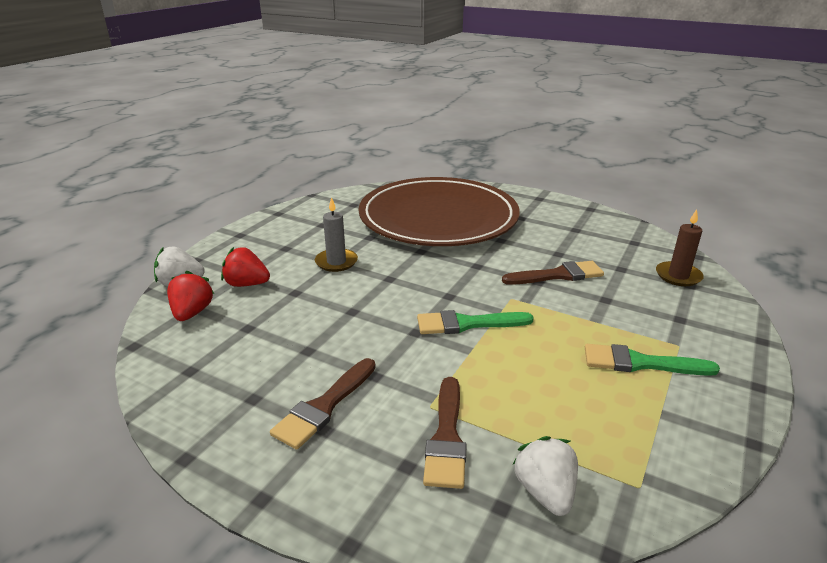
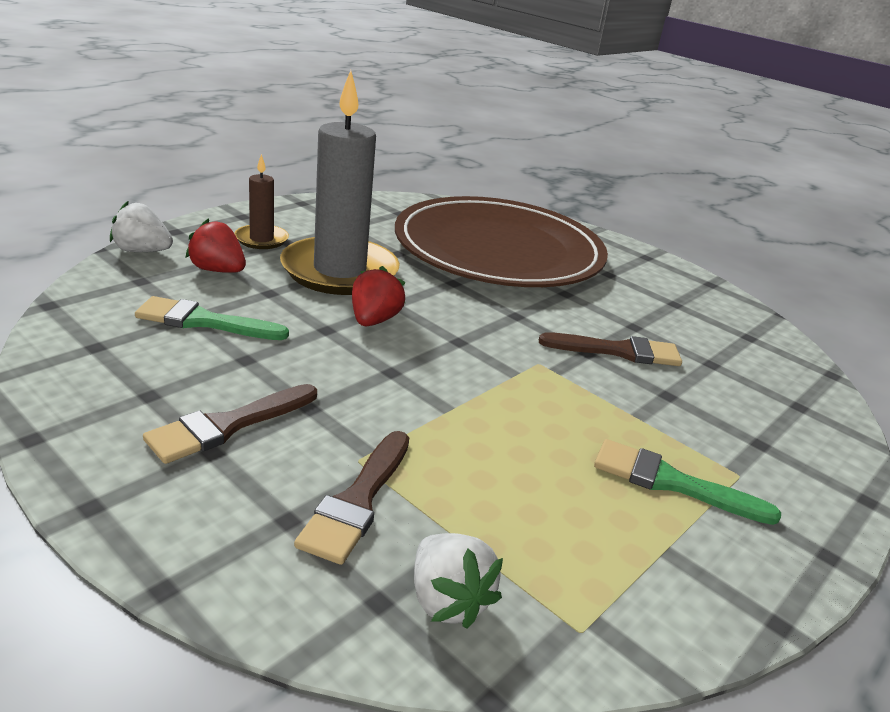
camera: 10 degrees right, 0 degrees up
(192, 313) = (135, 286): red strawberry -> red strawberry (374, 320)
(336, 262) = (339, 271): grey candle -> grey candle, size x2.11
(467, 324) = (463, 378): green brush -> green brush (204, 321)
(545, 492) = (447, 600): white strawberry -> white strawberry turned 150 degrees clockwise
(678, 276) = (788, 391): brown candle -> brown candle (261, 239)

